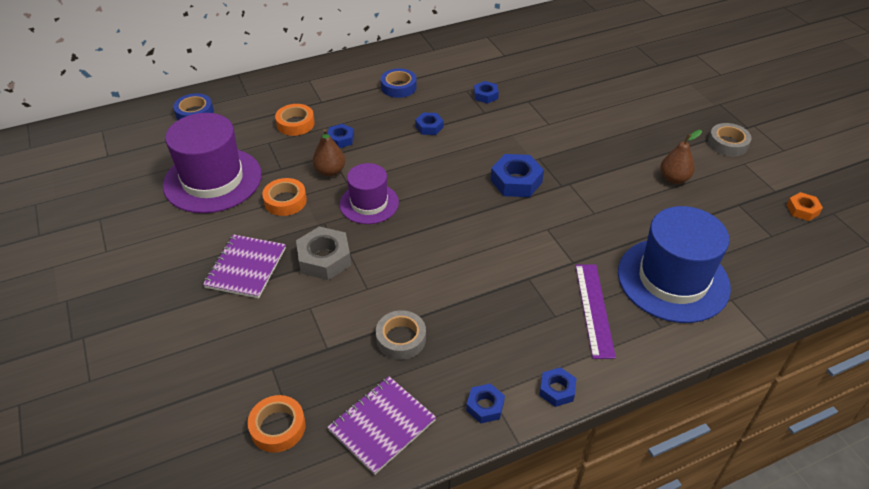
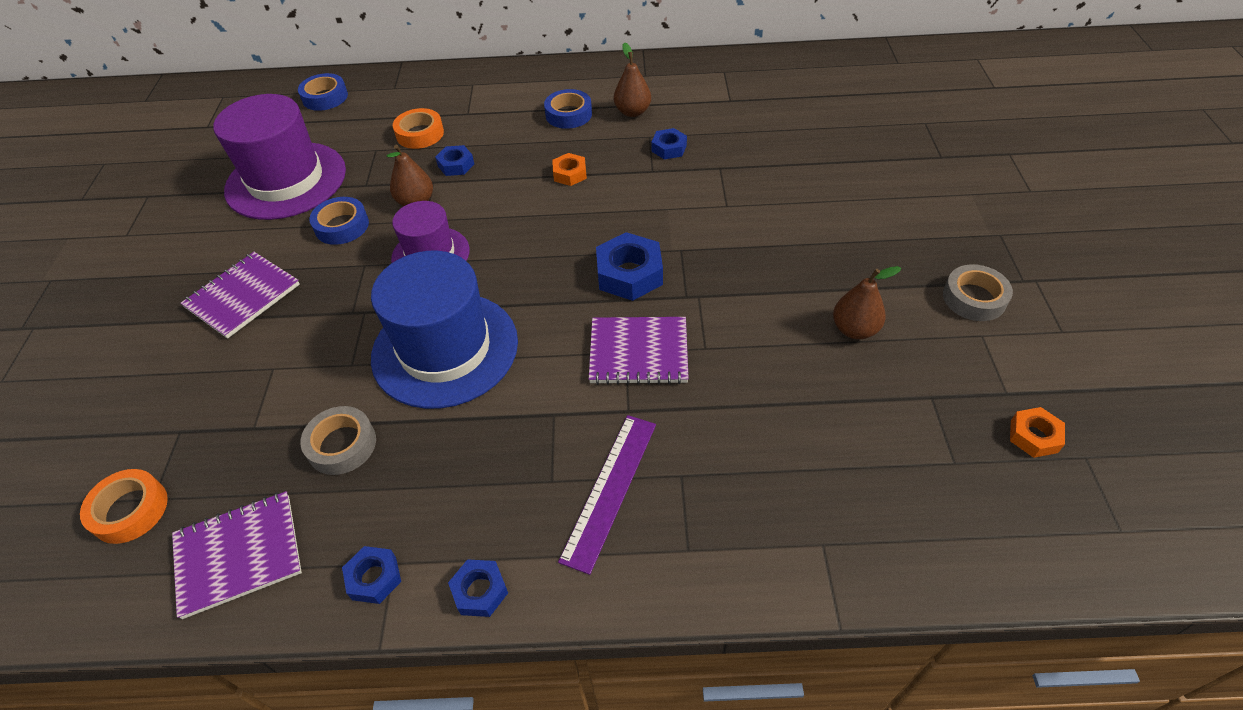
camera: 25 degrees right, 5 degrees up
(285, 201) = (342, 226): orange tape -> blue tape
(324, 259) = (331, 311): grey nut -> none
(429, 127) = (570, 174): blue nut -> orange nut
(443, 76) = (632, 112): none -> brown pear
(556, 227) = (638, 352): none -> purple notebook
(673, 280) = (752, 483): blue hat -> blue hat (445, 349)

